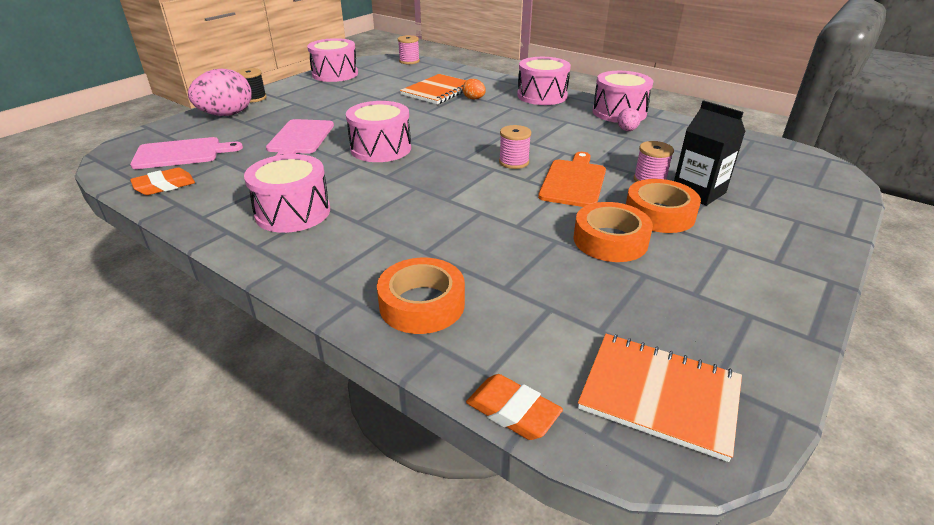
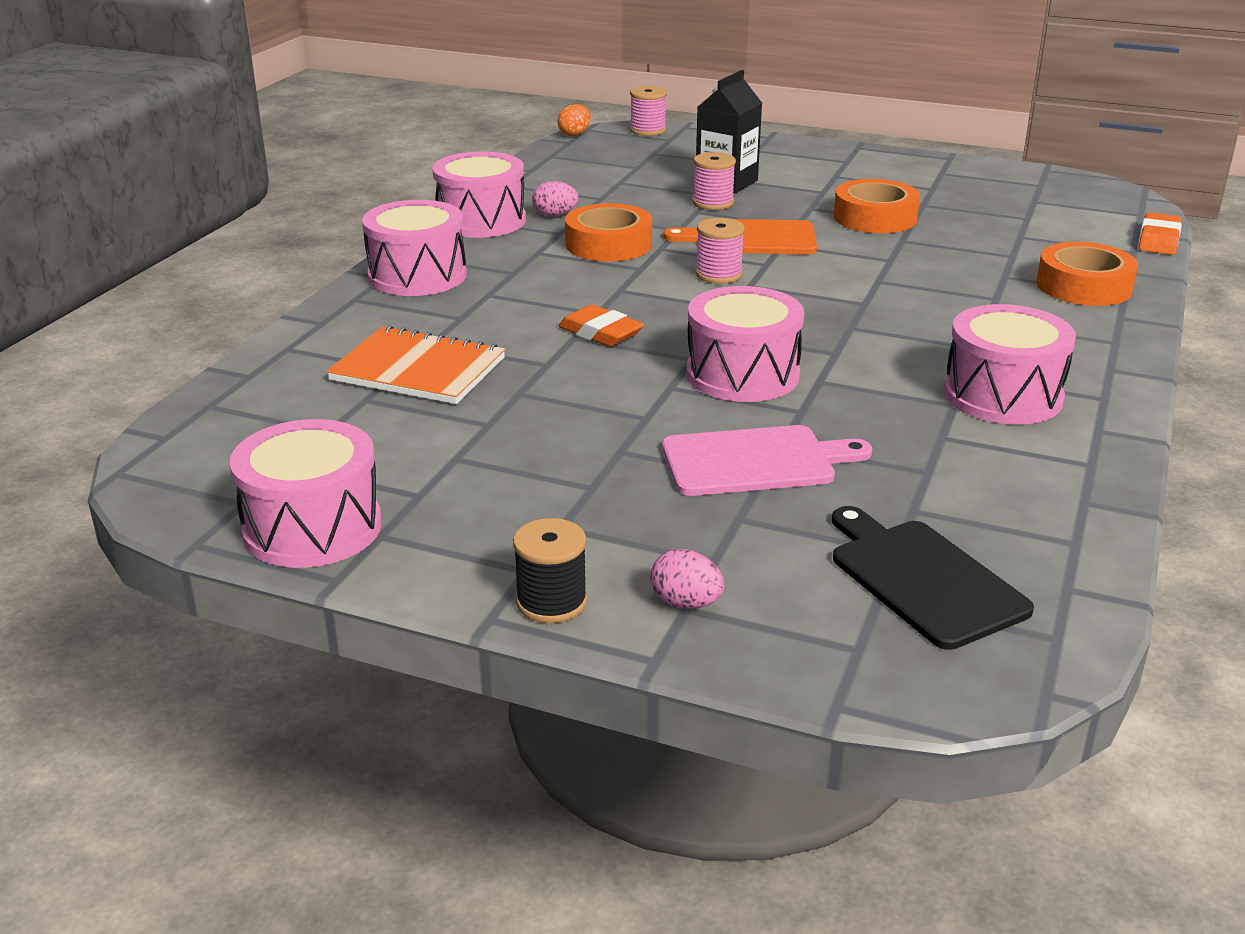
camera: 105 degrees left, 5 degrees down
(164, 186) = (1049, 540): orange eraser -> orange eraser (601, 333)
(181, 153) = (923, 579): pink cutting board -> black cutting board
(226, 115) = (686, 603): pink egg -> pink egg, size x0.47
(409, 61) = (181, 441): pink spool -> pink spool (648, 130)
(474, 99) = (455, 330): orange egg -> orange egg (574, 134)
(659, 214) = (796, 199): orange tape -> orange tape (608, 244)
(659, 395) = (1077, 199): orange notebook -> none

